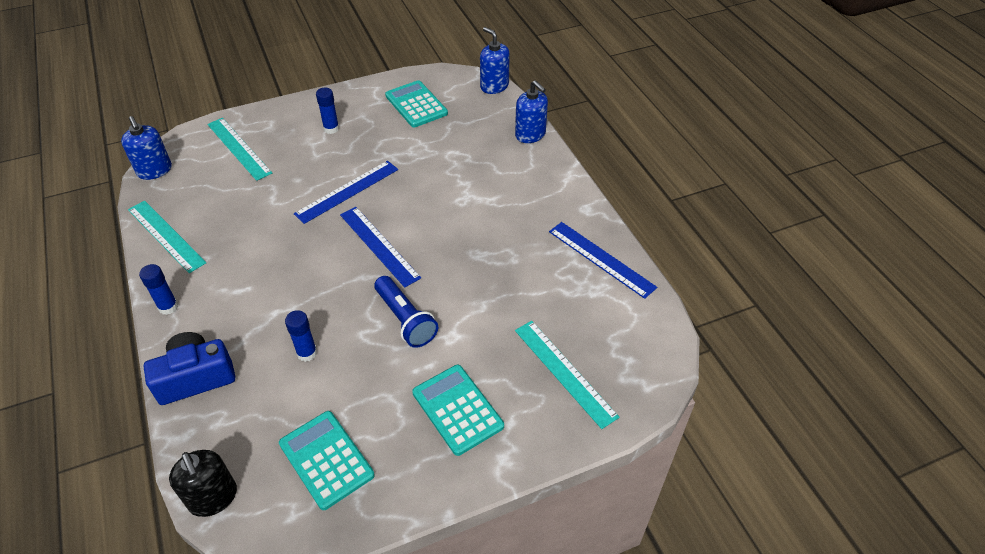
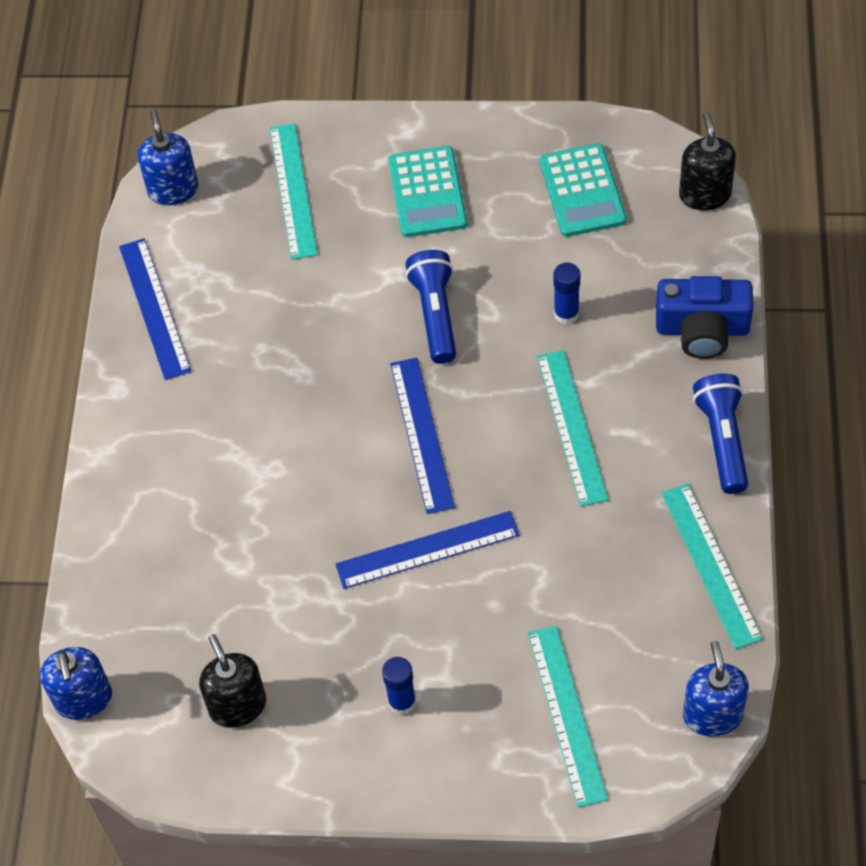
camera: 150 degrees left, 10 degrees up
(168, 307) = (722, 439): blue glue stick -> blue flashlight
(279, 281) = (572, 427): none -> turquoise ruler
(416, 105) = (237, 705): turquoise calculator -> black soap dispenser
(530, 135) = (99, 558): blue soap dispenser -> blue soap dispenser (173, 189)

